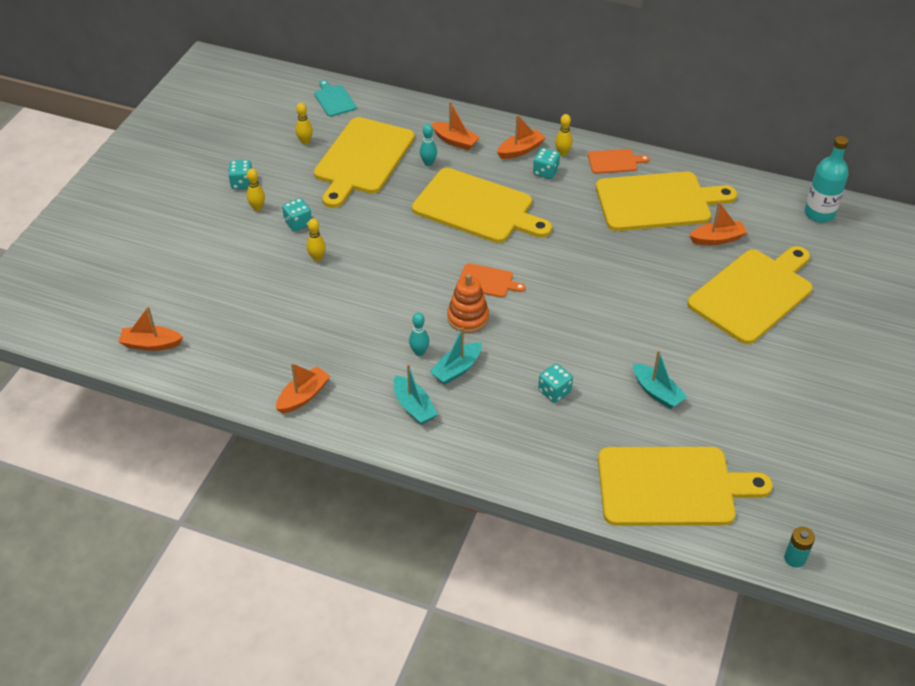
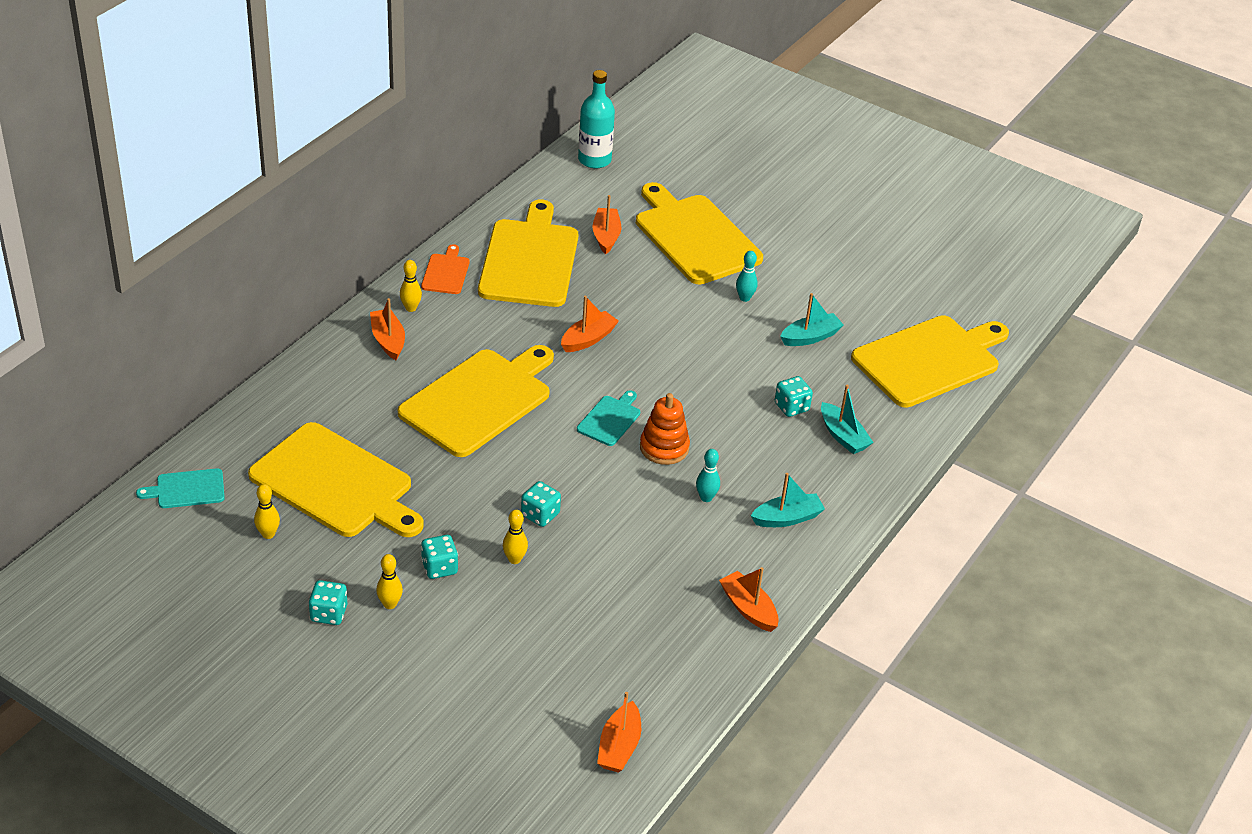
camera: 80 degrees left, 5 degrees down
(428, 163) = (374, 424): turquoise bowling pin -> turquoise bowling pin (744, 298)
(455, 141) = (341, 391): orange boat -> orange boat (588, 339)
(456, 369) = (740, 473): turquoise boat -> turquoise boat (843, 436)
(487, 281) = (610, 419): orange cutting board -> turquoise cutting board
(545, 172) = (439, 330): turquoise dice -> turquoise dice (540, 515)
(672, 486) = (929, 360): yellow cutting board -> yellow cutting board turned 45 degrees clockwise
(794, 558) = (1020, 310): turquoise battery -> none

